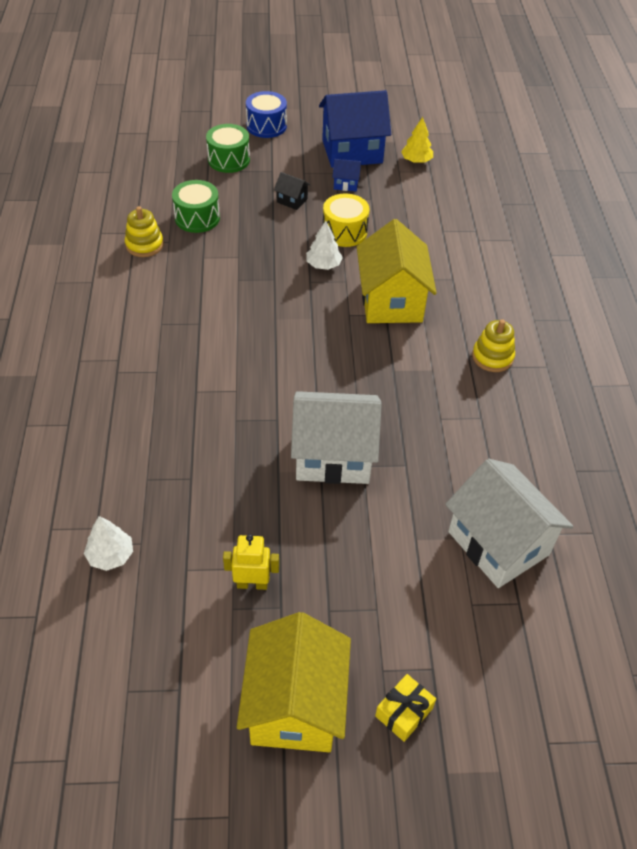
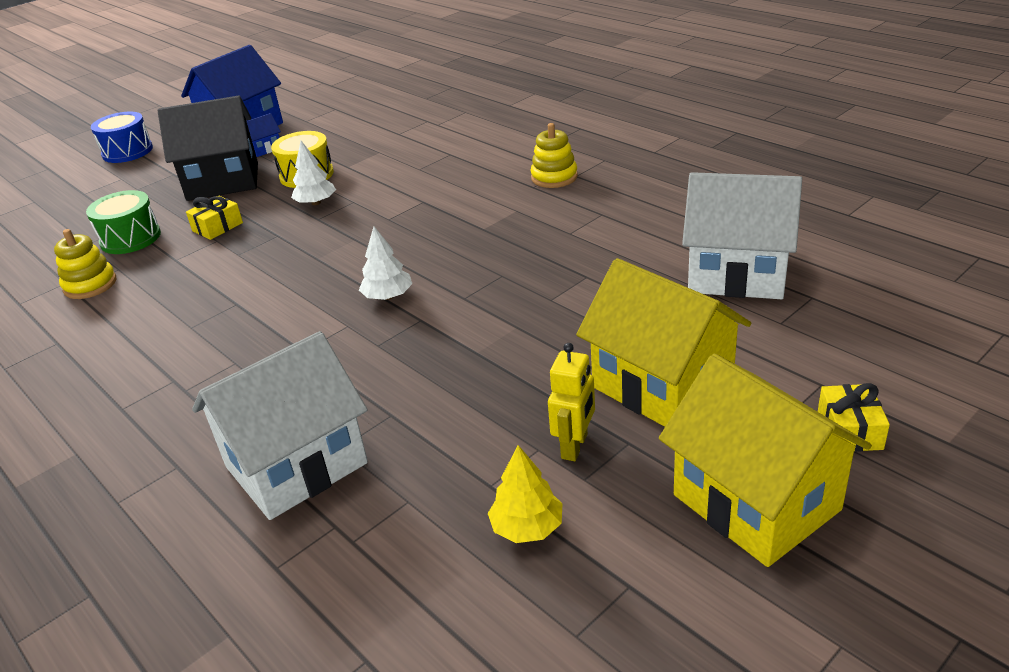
camera: 35 degrees left, 15 degrees down
(111, 555) = (386, 536): white tree -> white tree (388, 296)
(229, 160) = (114, 188): green drum -> none
(250, 244) = (217, 227): none -> yellow gift
(252, 584) = (575, 446): yellow robot -> yellow robot turned 150 degrees clockwise
(292, 200) = (223, 181): black house -> black house, size x2.36
(333, 456) = (513, 310): white house -> white house (296, 465)
(391, 301) = (415, 191): yellow house -> yellow house (662, 385)
(416, 161) = (313, 109): yellow tree -> yellow tree (527, 527)

